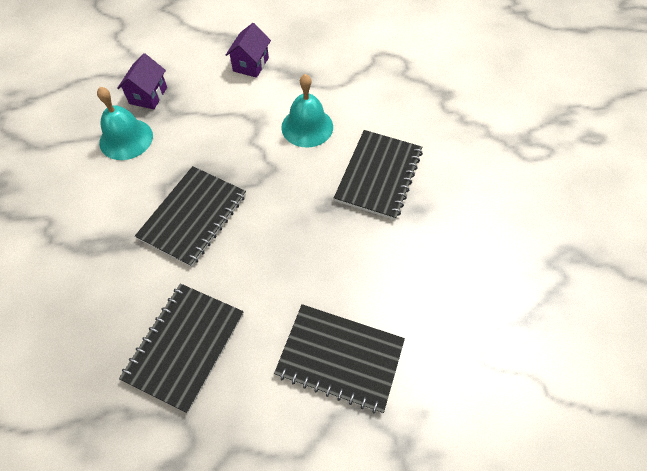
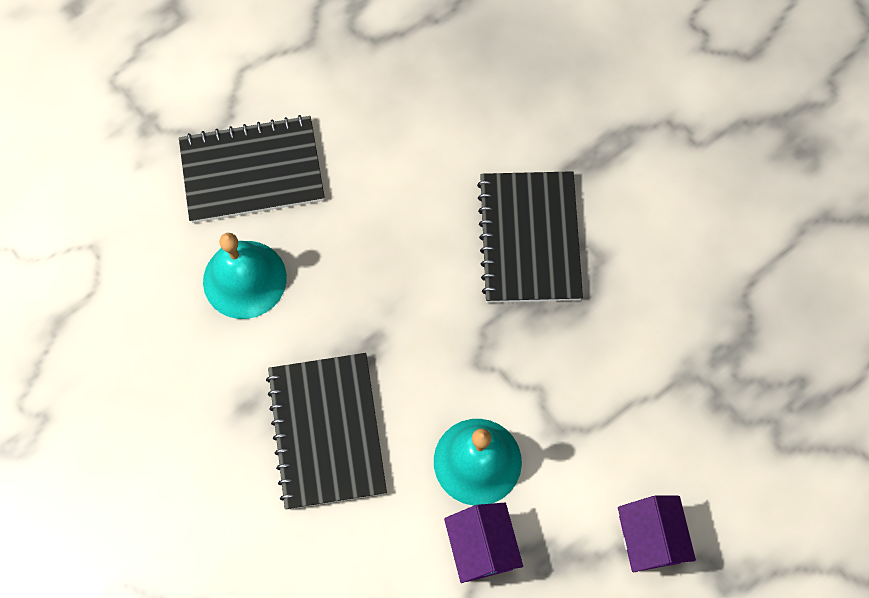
camera: 150 degrees right, 10 degrees up
(126, 139) = (712, 297): turquoise bell -> turquoise bell (244, 279)
(148, 95) = (750, 385): purple house -> purple house (482, 548)
(184, 346) = (424, 99): black notebook -> none

